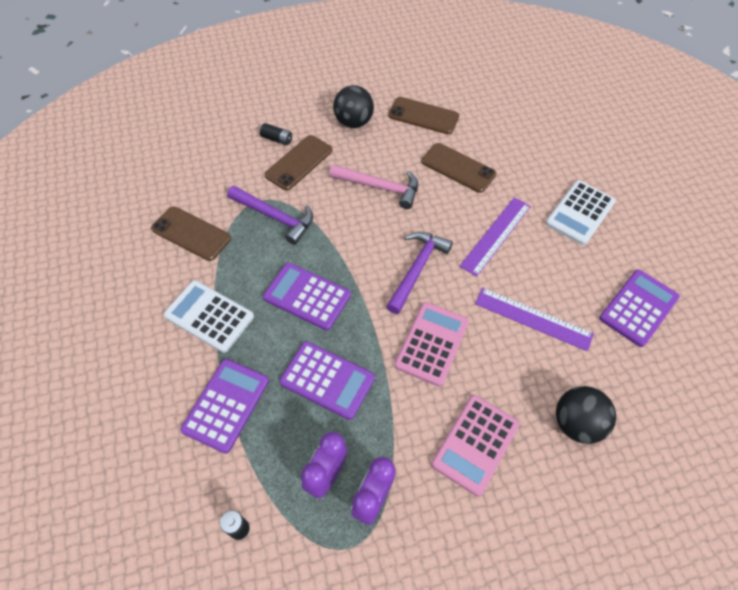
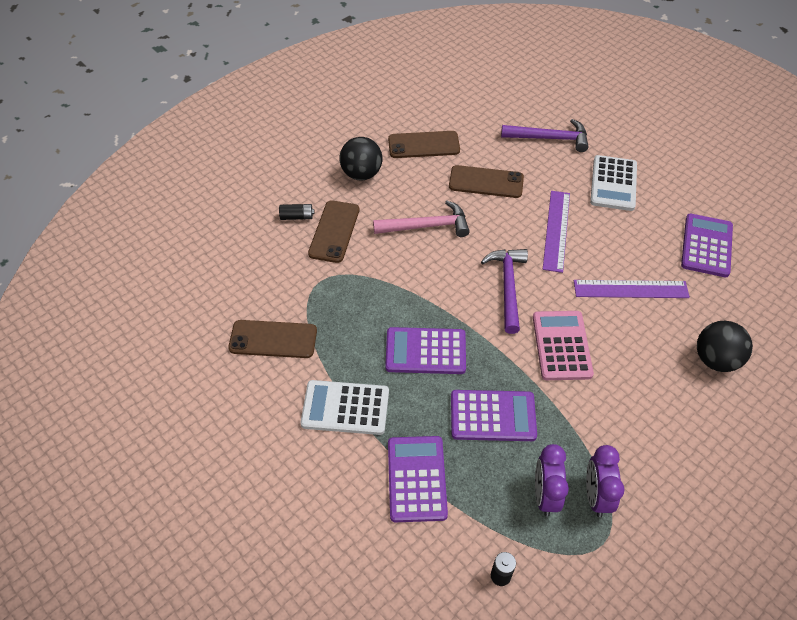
camera: 25 degrees left, 5 degrees down
(275, 217) = (346, 291): purple hammer -> purple hammer (549, 138)
(475, 444) = (649, 412): pink calculator -> none

